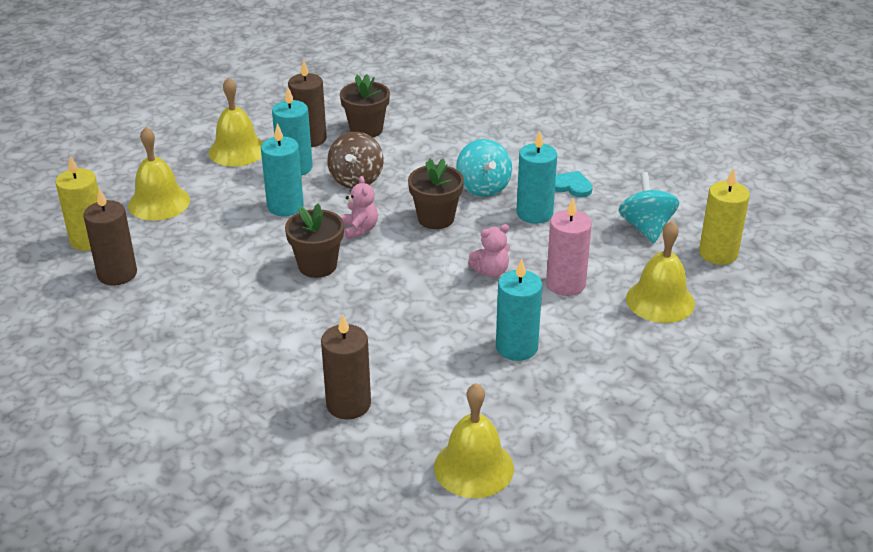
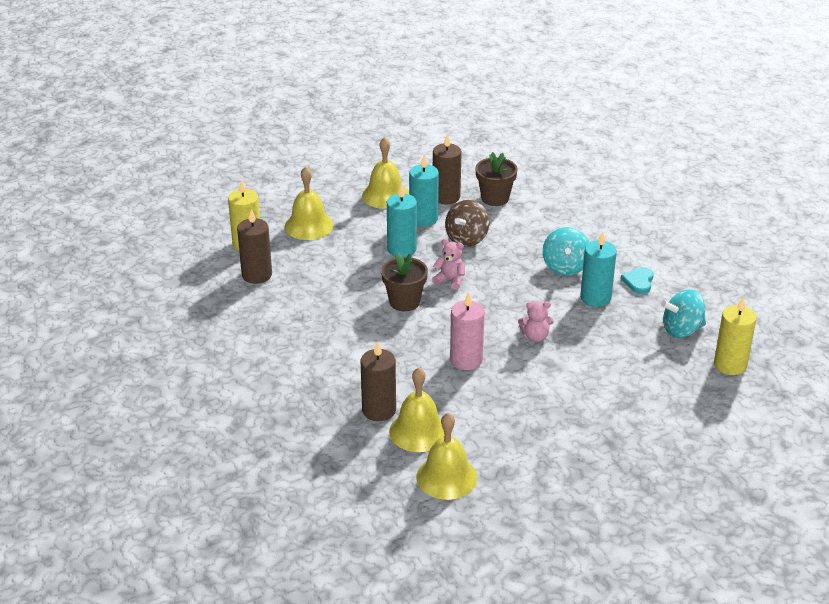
camera: 20 degrees right, 0 degrees up
(360, 229) = (450, 280): pink teddy bear -> pink teddy bear turned 75 degrees counterclockwise
(436, 218) = (514, 284): brown flower pot -> none
(516, 347) = (524, 399): turquoise candle -> none
(565, 284) = (589, 360): pink candle -> pink candle (466, 360)
(571, 186) = (638, 281): turquoise heart -> turquoise heart turned 120 degrees counterclockwise
(646, 227) = (682, 330): turquoise spinning top -> turquoise spinning top turned 120 degrees counterclockwise
(660, 300) = (658, 391): yellow bell -> yellow bell (418, 431)

